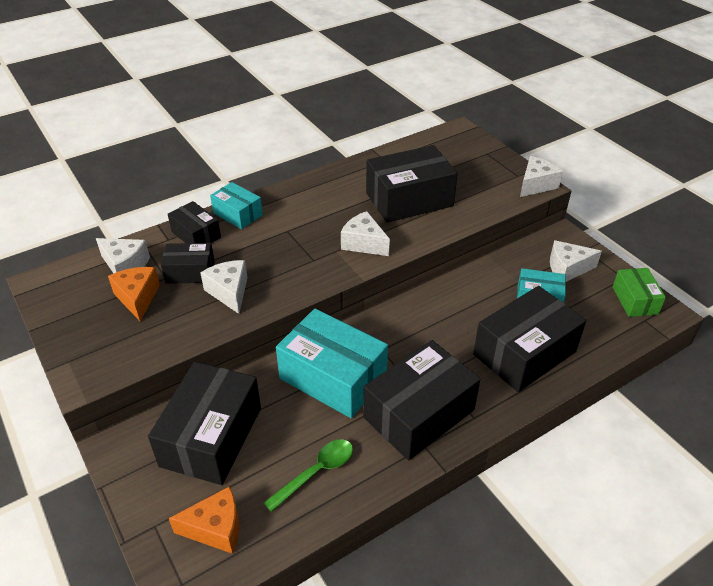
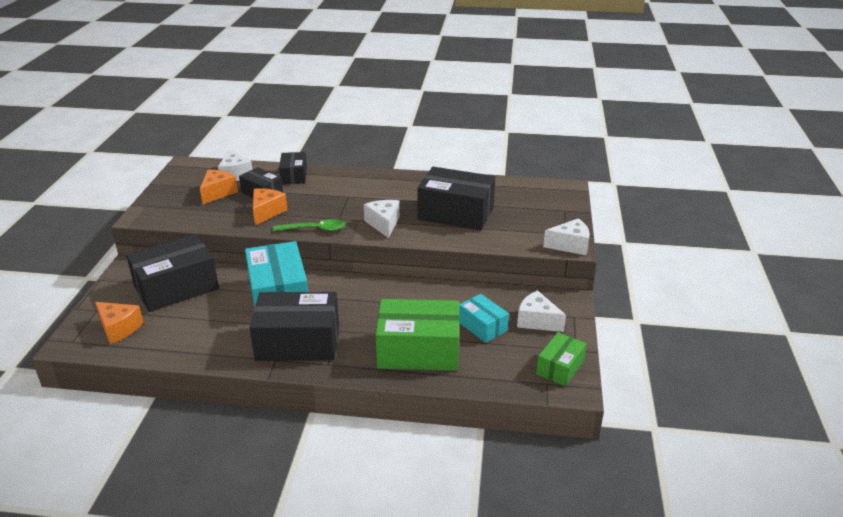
camera: 40 degrees right, 10 degrees down
(229, 292) = (267, 212): white cheese -> orange cheese
(237, 214) = (333, 175): turquoise box -> none
(316, 472) = (200, 335): green spoon -> green spoon (315, 229)
(524, 353) = (418, 350): black box -> green box

